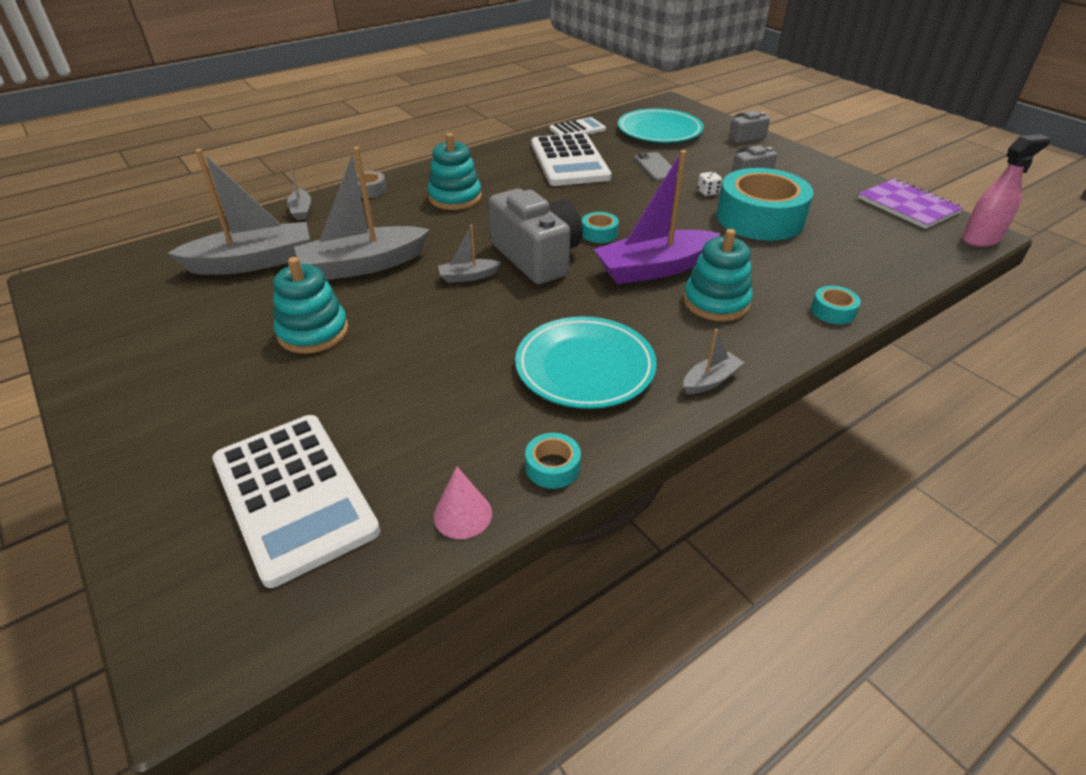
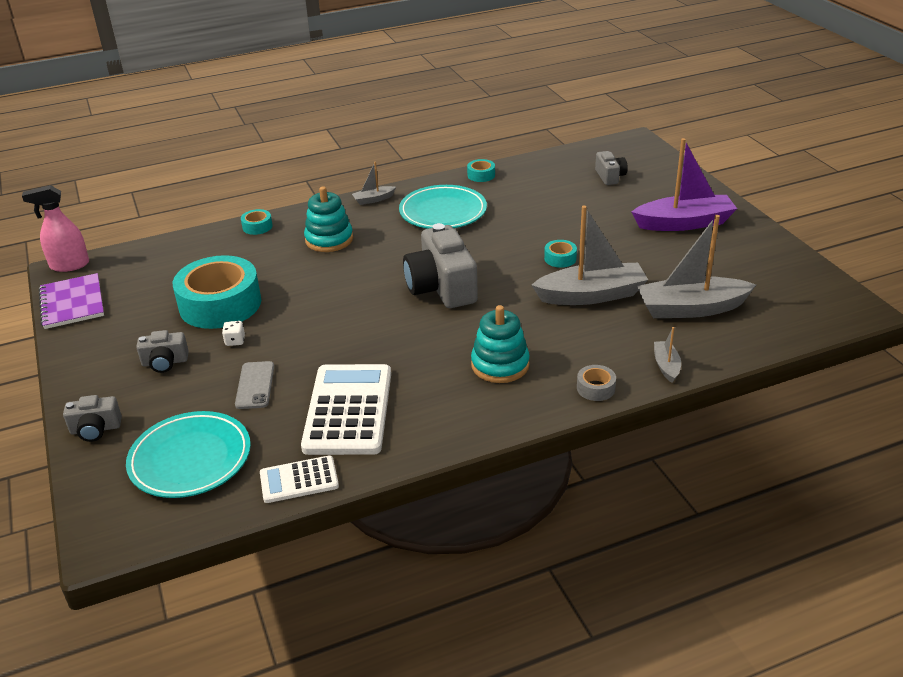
camera: 165 degrees left, 5 degrees down
(294, 495) = (610, 176): white calculator -> grey camera
(313, 332) = (620, 247): turquoise stacking toy -> none
(462, 514) = (528, 165): pink cone -> none
(468, 276) = (503, 276): grey boat -> none
(599, 233) = (376, 304): turquoise tape -> turquoise tape (560, 258)
(654, 269) = (353, 268): purple boat -> purple boat (684, 223)

